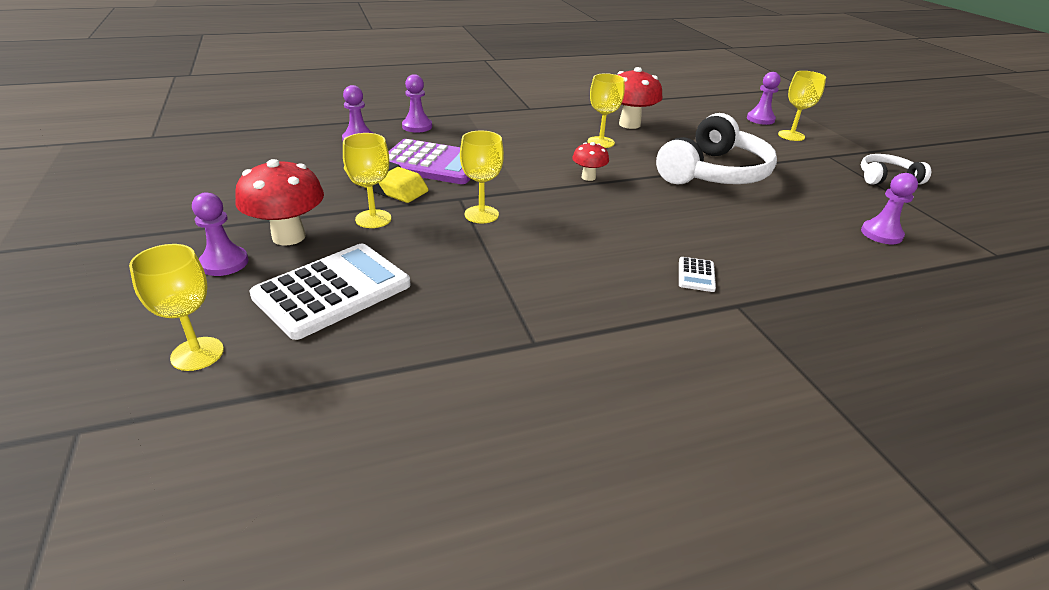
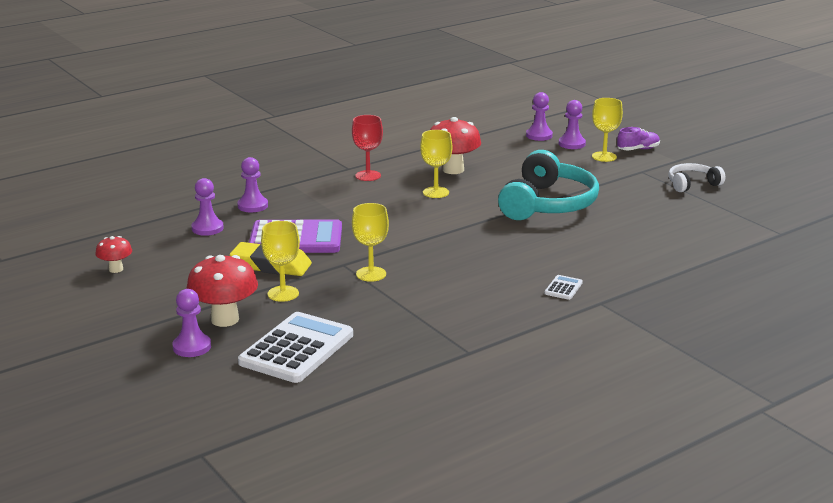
camera: 15 degrees left, 10 degrees down
(197, 354) = (235, 403): yellow goblet -> none
(543, 117) = (368, 176): none -> red goblet
(588, 177) = (442, 227): red mushroom -> red mushroom (116, 269)
(696, 275) = (563, 288): white calculator -> white calculator turned 150 degrees counterclockwise
(714, 173) = (548, 204): white headphones -> turquoise headphones
(830, 134) = (638, 149): none -> purple shoe
(881, 234) = (694, 233): purple pawn -> purple pawn (539, 135)

